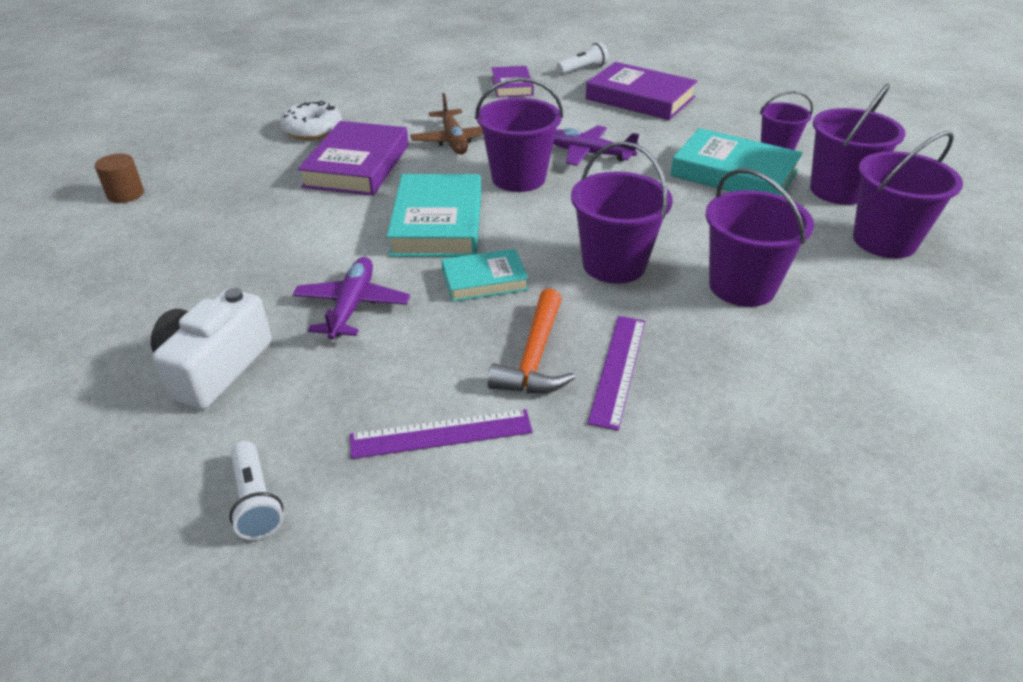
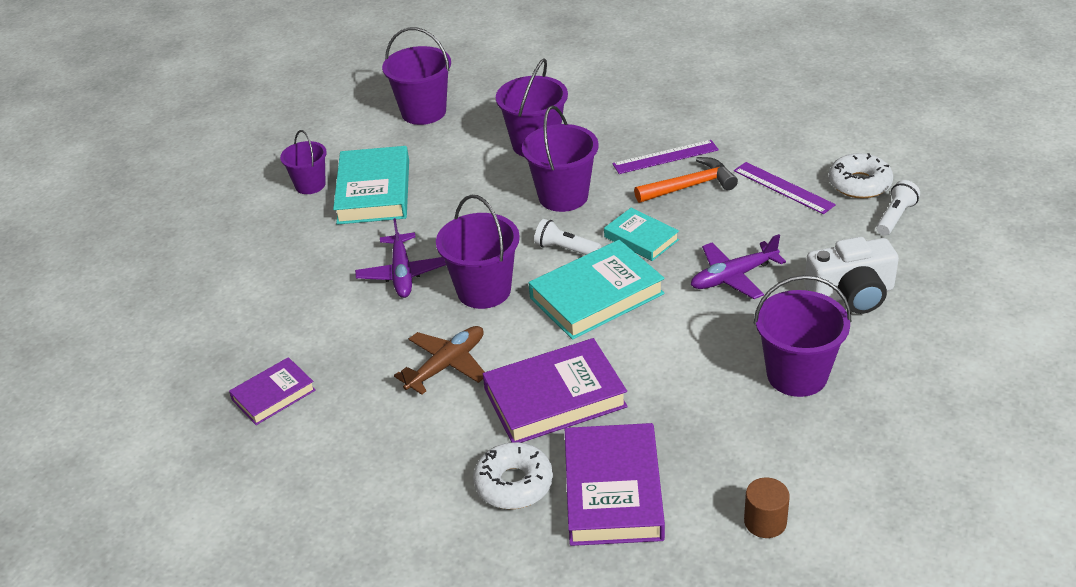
camera: 120 degrees left, 0 degrees up
(358, 518) = (859, 184): none -> white donut
(583, 69) = (183, 364): white flashlight -> white flashlight (565, 249)
(640, 98) = (245, 292): purple book -> purple book (613, 490)
(838, 190) = (362, 143): purple bucket -> purple bucket (797, 375)

